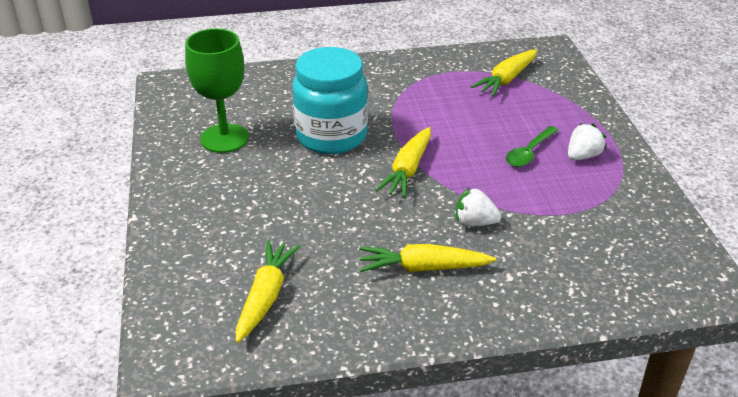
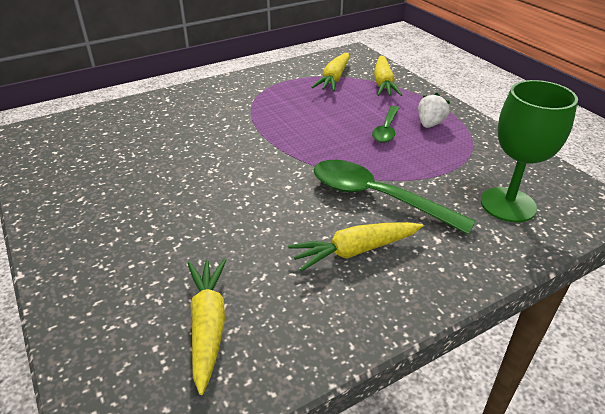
camera: 20 degrees left, 0 degrees up
(224, 138) = (98, 172): green goblet -> green goblet (508, 204)
(331, 136) = (206, 150): turquoise jar -> none
(408, 170) = (292, 165): yellow carrot -> yellow carrot (383, 83)
(474, 223) = (377, 197): white strawberry -> green spoon

